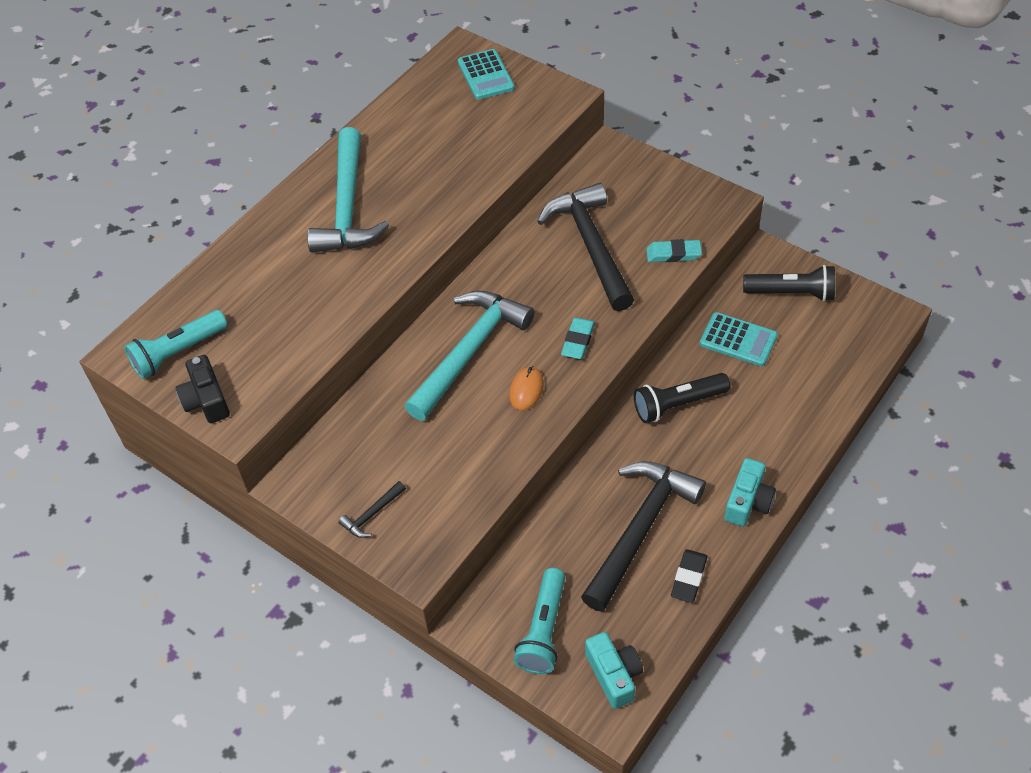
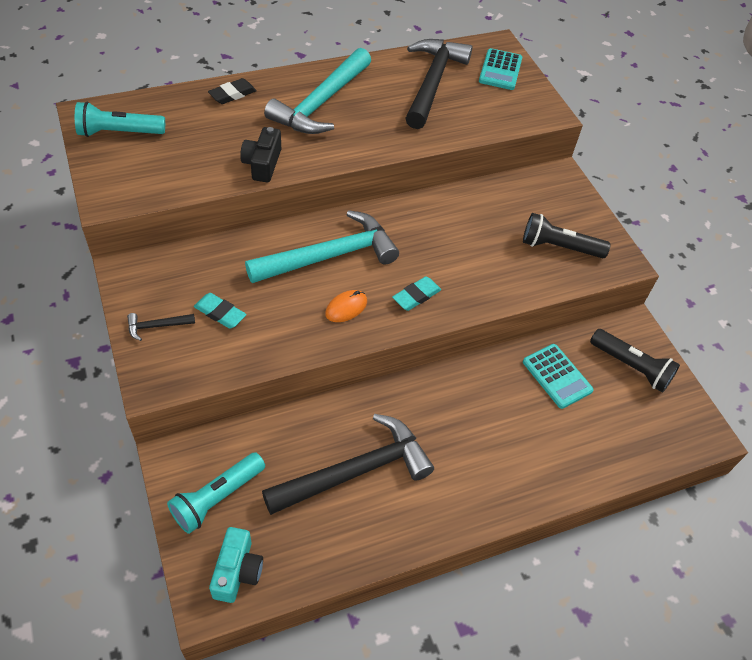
camera: 25 degrees right, 0 degrees up
(206, 400) = (105, 173): black camera -> black camera (262, 164)
(591, 246) = (487, 234): black hammer -> black hammer (432, 83)
(673, 254) = (547, 276): turquoise eraser -> turquoise eraser (220, 313)
(678, 404) = (467, 395): black flashlight -> black flashlight (559, 247)
(688, 578) = (360, 535): black eraser -> black eraser (232, 94)
(748, 502) = (459, 507): turquoise camera -> none

